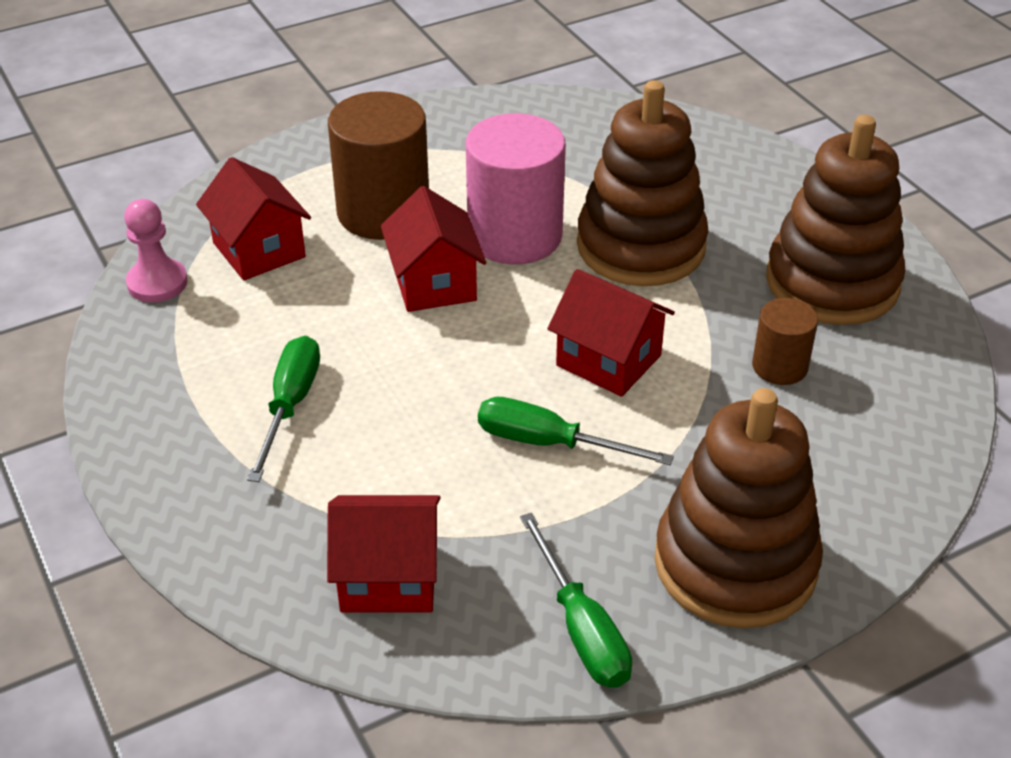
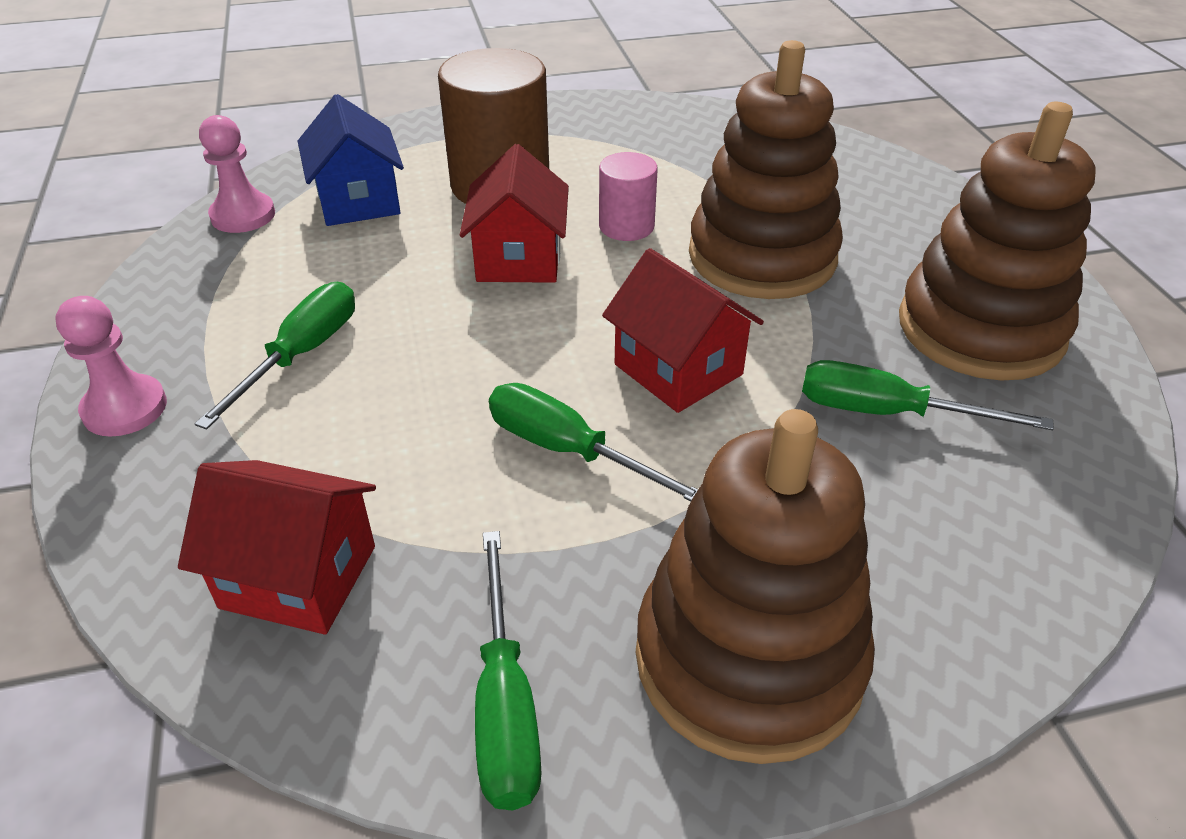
camera: 15 degrees right, 0 degrees up
(165, 479) = (125, 408): none -> pink pawn
(259, 250) = (358, 201): red house -> blue house
(514, 236) = (626, 226): pink cylinder -> pink cylinder, size x0.53
(779, 366) = (887, 412): brown cylinder -> green screwdriver

